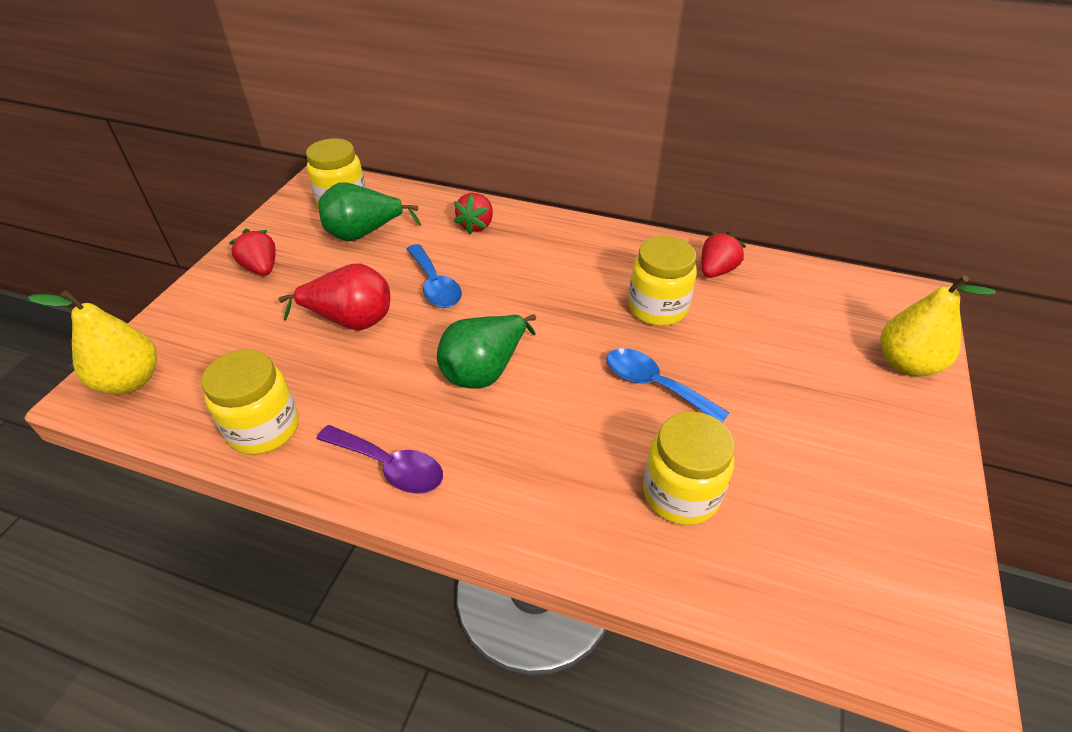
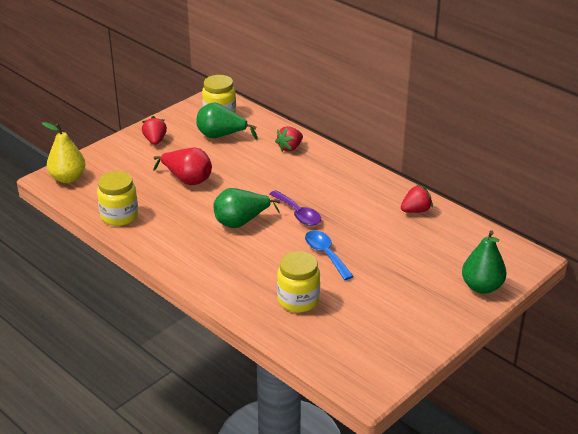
camera: 25 degrees right, 10 degrees down
(389, 466) = (168, 248): purple spoon -> purple spoon (298, 214)
(435, 285) = (243, 174): blue spoon -> none
(657, 308) = (360, 220): yellow jar -> none
(906, 364) = (481, 287): yellow pear -> green pear

